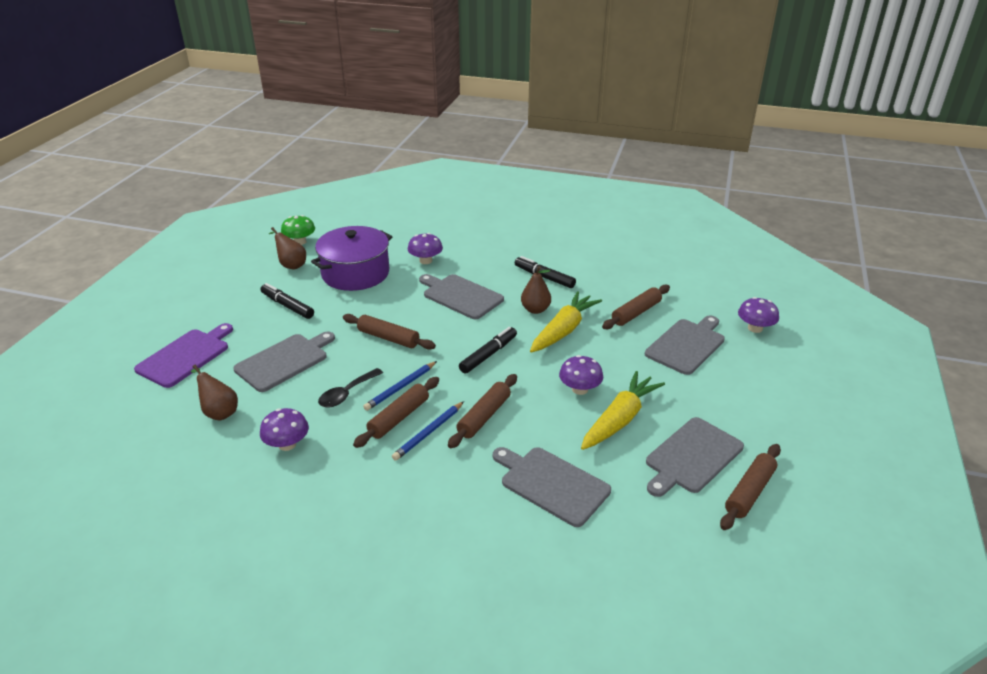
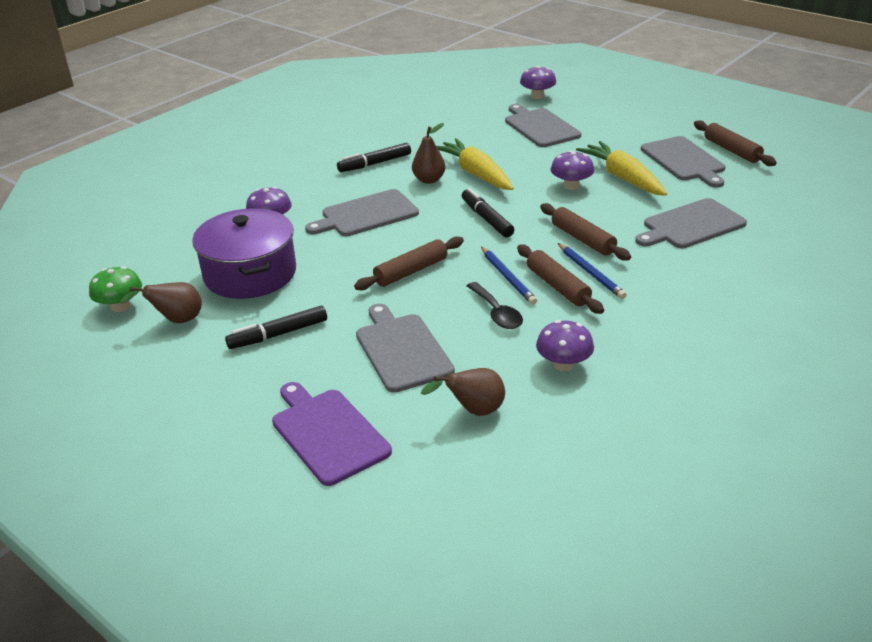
camera: 65 degrees left, 0 degrees up
(636, 313) = (475, 135): brown rolling pin -> none

